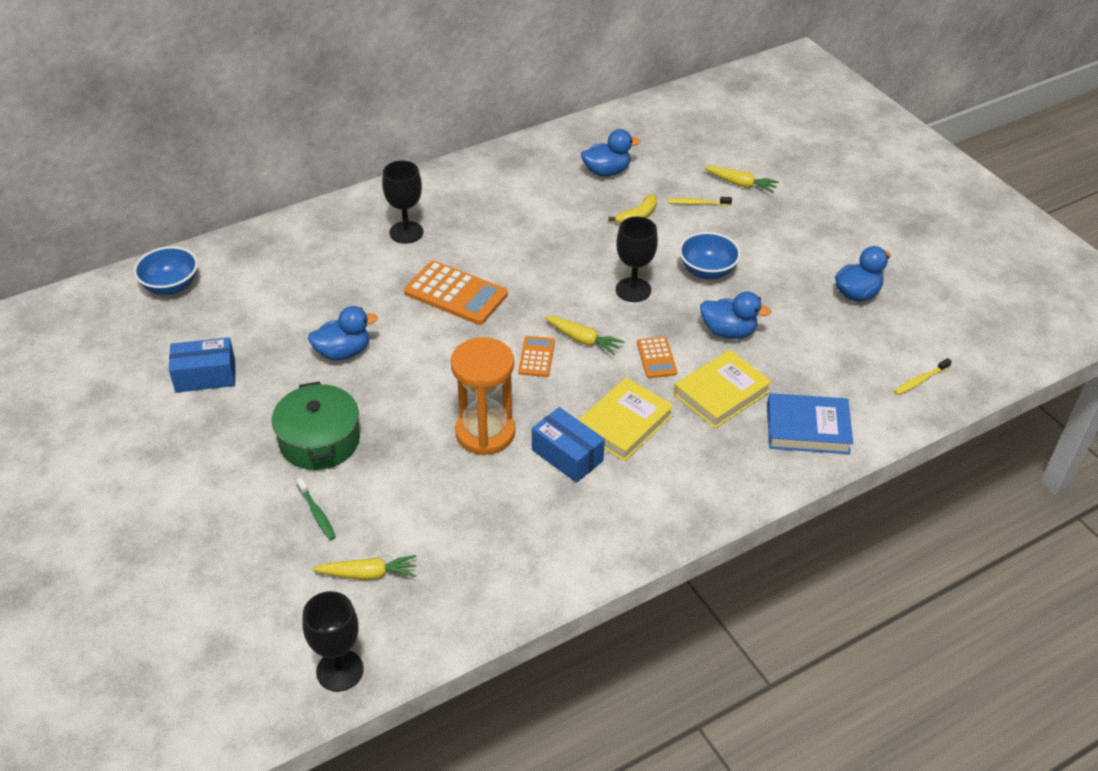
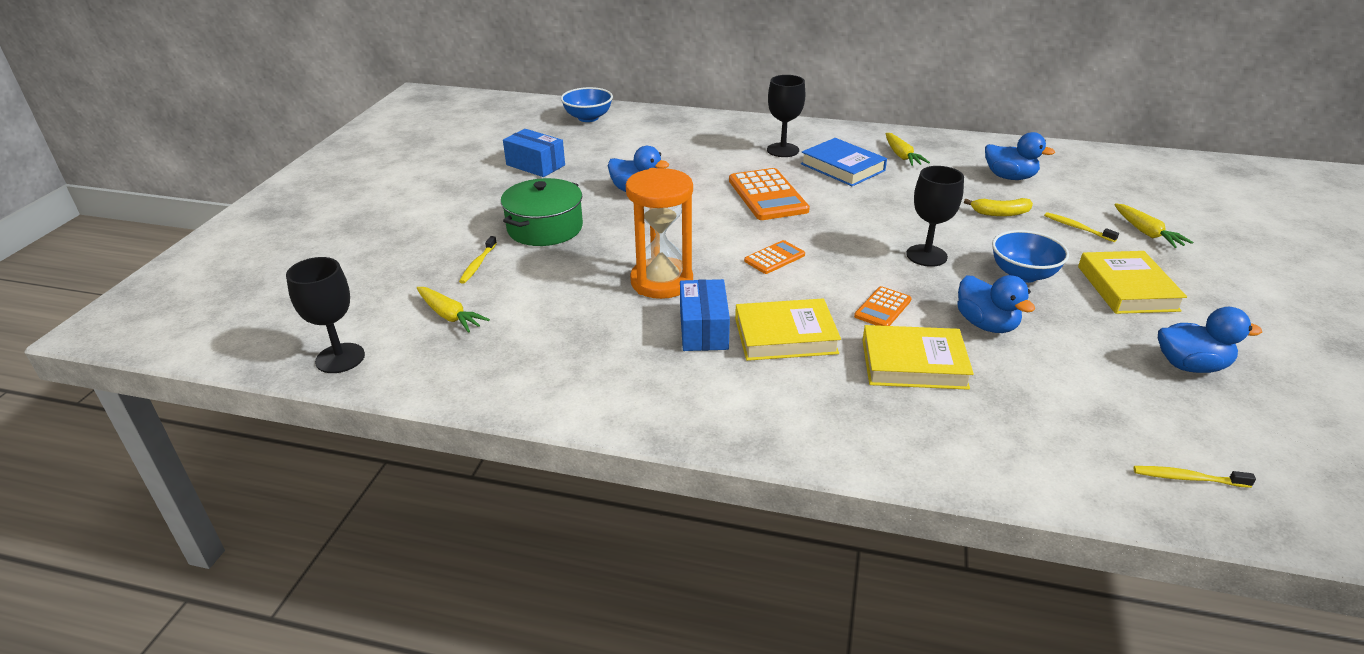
camera: 45 degrees right, 10 degrees down
(317, 513) = (478, 264): green toothbrush -> yellow toothbrush
(583, 340) = (831, 266): yellow carrot -> yellow carrot (902, 156)
(774, 246) = (1127, 288): none -> yellow book
(807, 428) = (975, 440): blue book -> blue book (842, 167)

